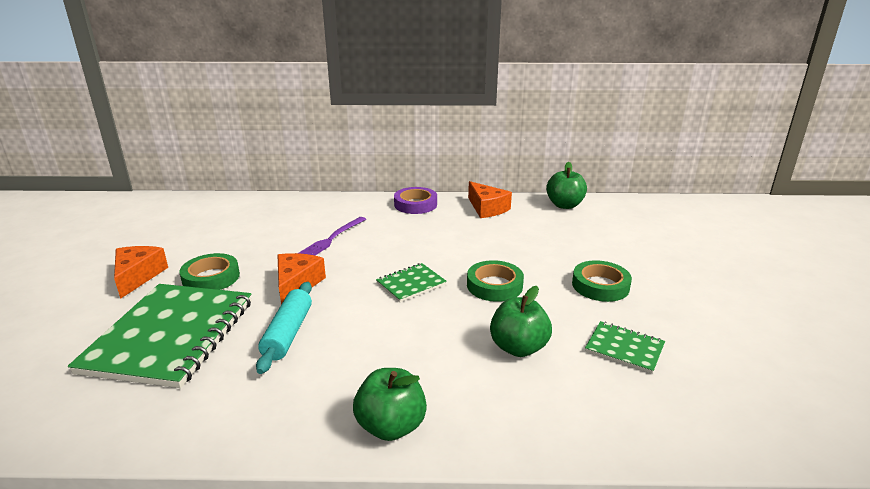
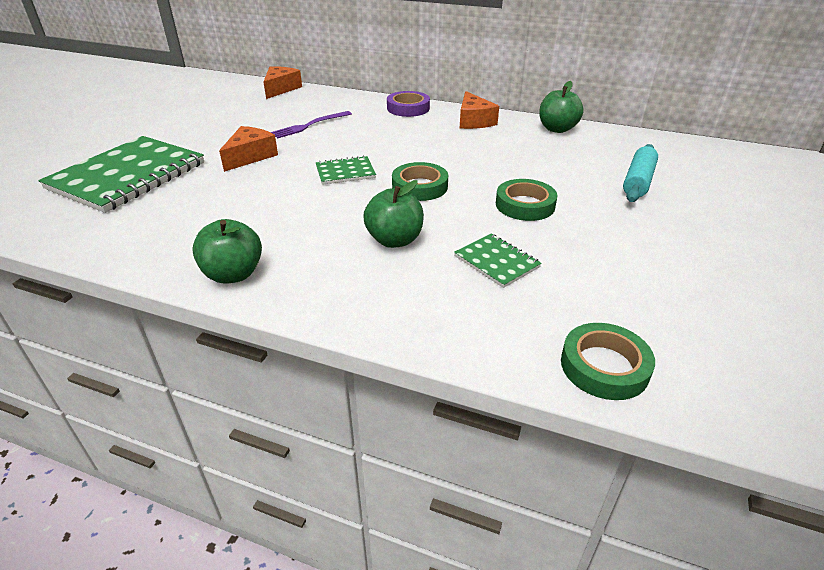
camera: 20 degrees right, 10 degrees up
(138, 276) = (138, 130): orange cheese -> orange cheese (281, 89)
(211, 278) = (190, 140): green tape -> green tape (604, 366)
(288, 333) = (213, 191): turquoise rolling pin -> turquoise rolling pin (638, 181)

